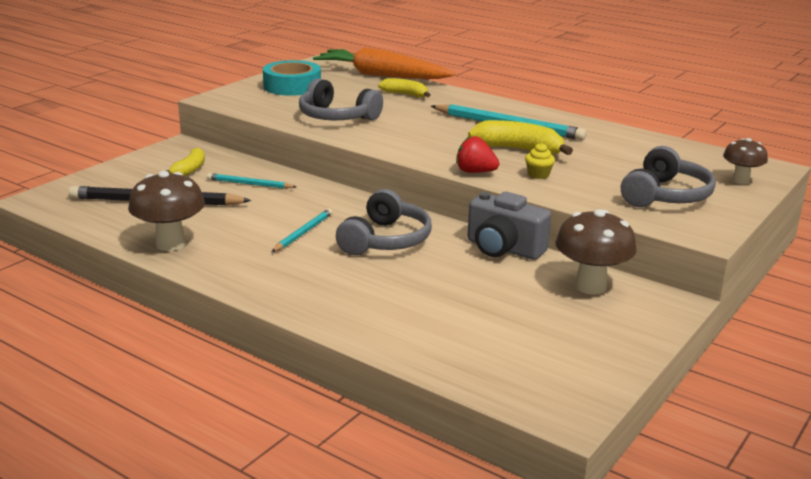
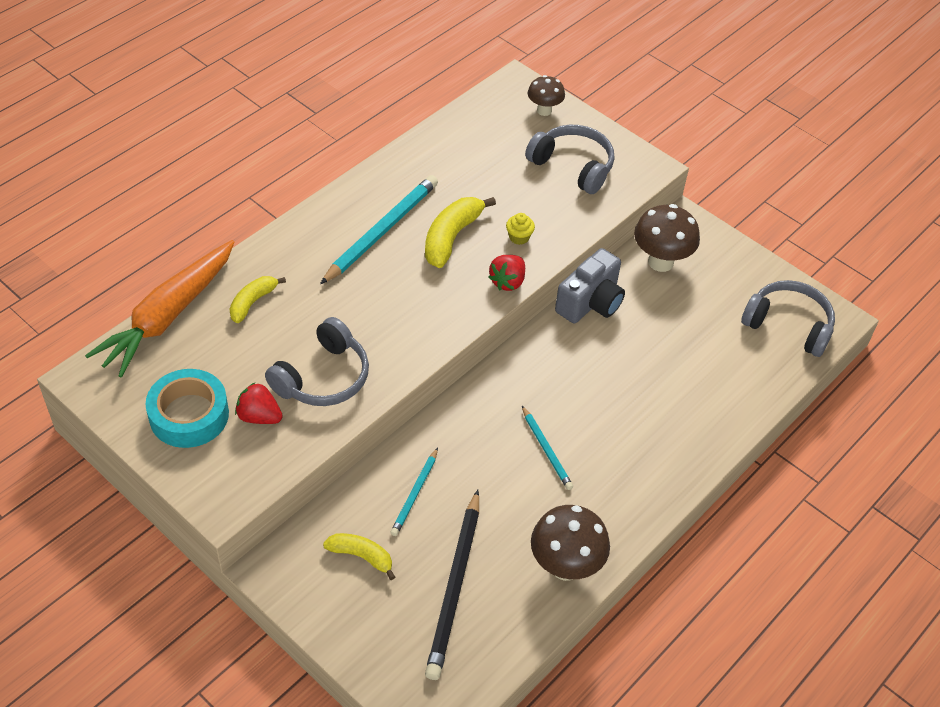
camera: 85 degrees left, 25 degrees up
(294, 102) = (259, 416): none -> red strawberry
(303, 232) = (546, 450): turquoise pencil -> turquoise pencil turned 150 degrees counterclockwise
(385, 240) = (568, 385): grey headphones -> grey headphones (788, 325)

